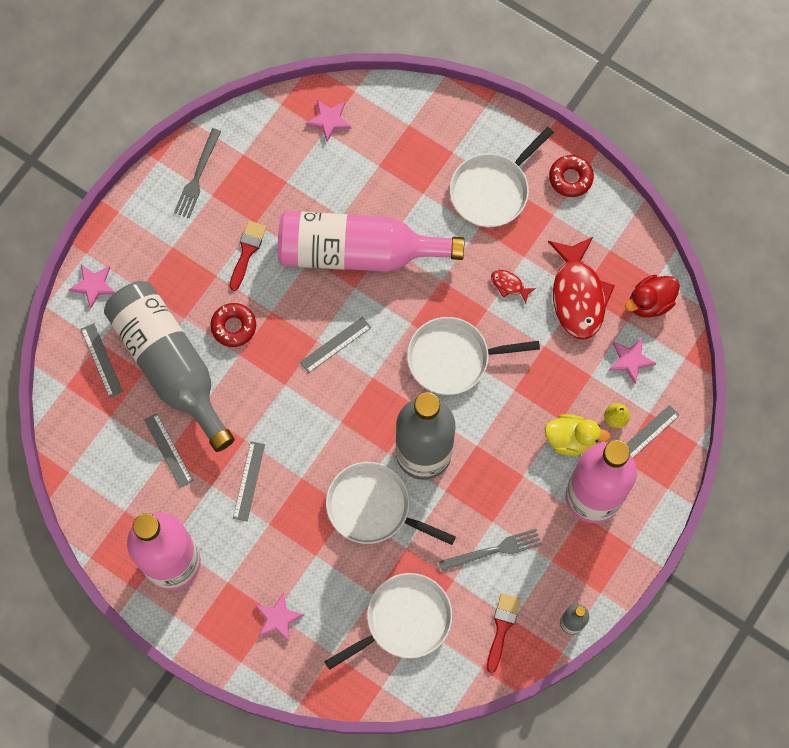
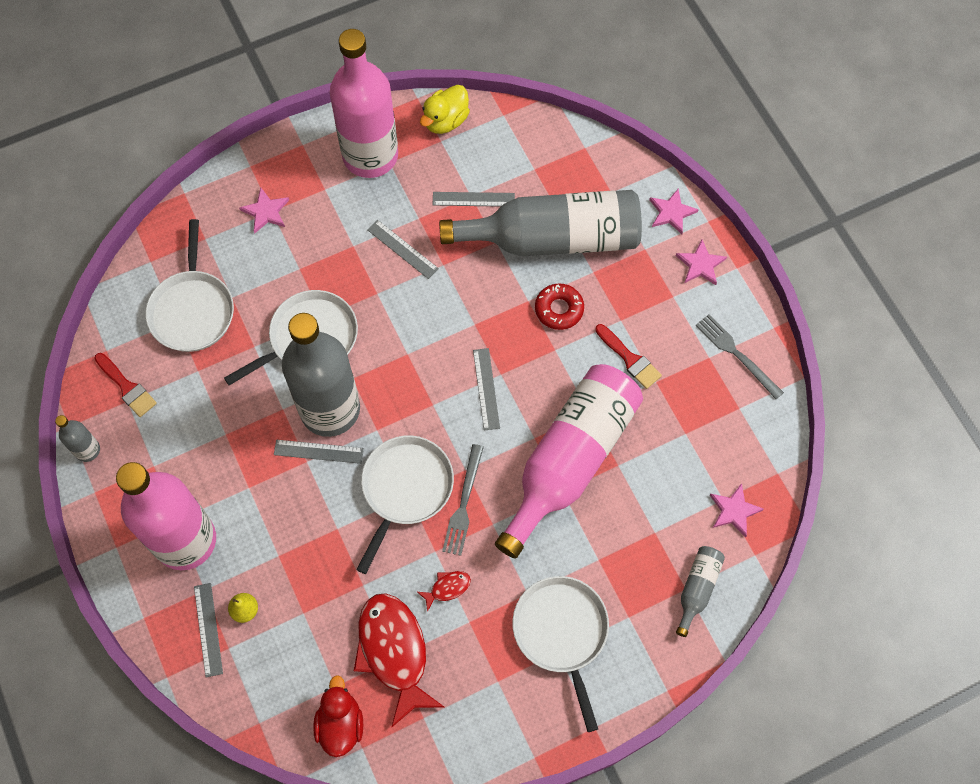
camera: 120 degrees right, 5 degrees down
(101, 360) = (592, 186): grey ruler -> grey ruler (318, 451)
(404, 117) = (697, 589): none -> grey bottle
(494, 550) = (199, 420): grey fork -> grey fork (463, 503)
(570, 178) = (528, 726): red donut -> none
(571, 439) = (253, 553): yellow duck -> yellow duck (445, 121)
(578, 295) = (394, 652): red fish -> red fish turned 45 degrees clockwise
(630, 360) = (293, 663): pink star -> pink star (700, 264)

